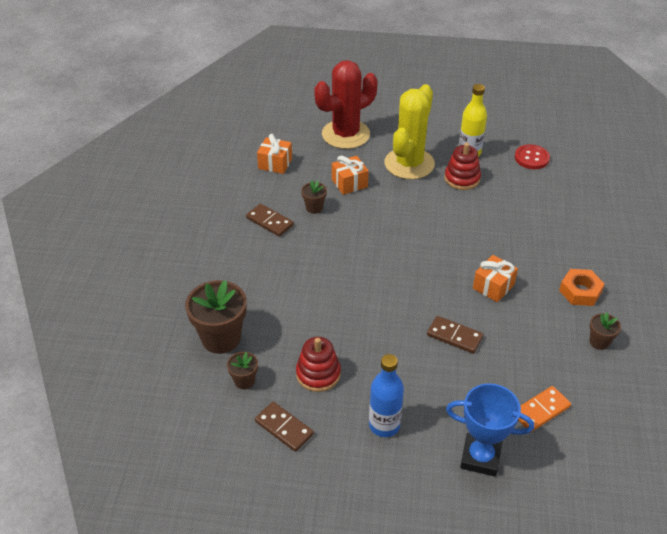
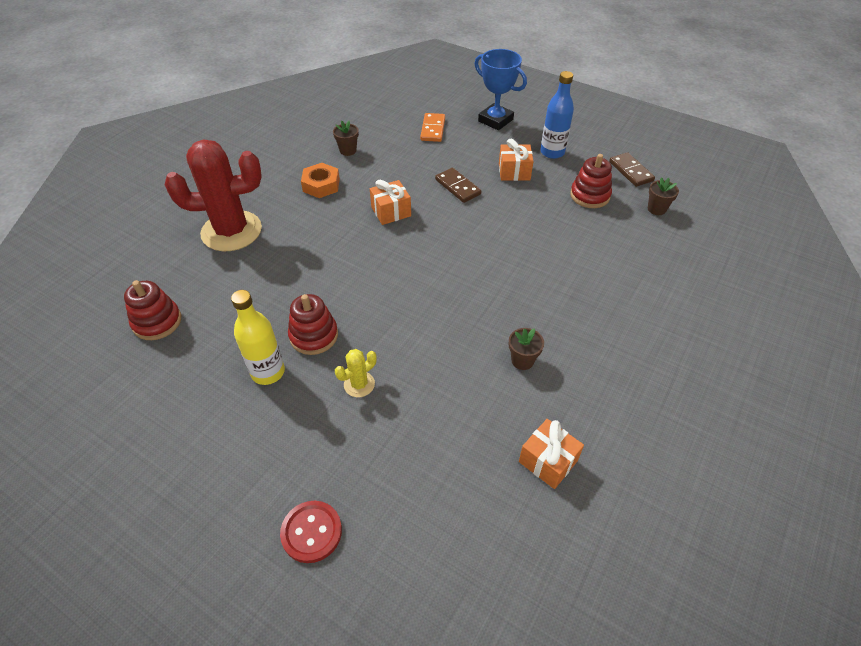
camera: 155 degrees left, 5 degrees up
(221, 338) = (673, 248): brown flower pot -> none
(270, 222) = (587, 360): brown domino -> none
(345, 134) = (411, 481): red cactus -> red cactus (231, 231)
(349, 183) = (457, 382): orange gift -> orange gift (514, 172)
(409, 164) = (359, 384): yellow cactus -> yellow cactus, size x0.42
(531, 158) = (204, 333): red button -> red button (311, 532)
(541, 410) = (433, 129): orange domino -> orange domino turned 75 degrees counterclockwise
(568, 154) = (157, 322): none -> red stacking toy

